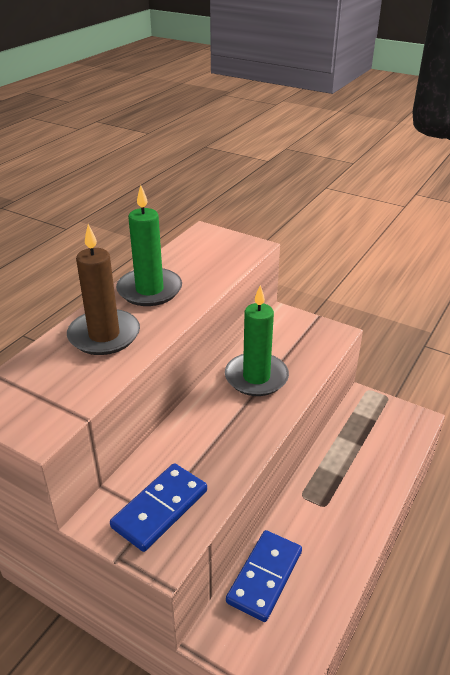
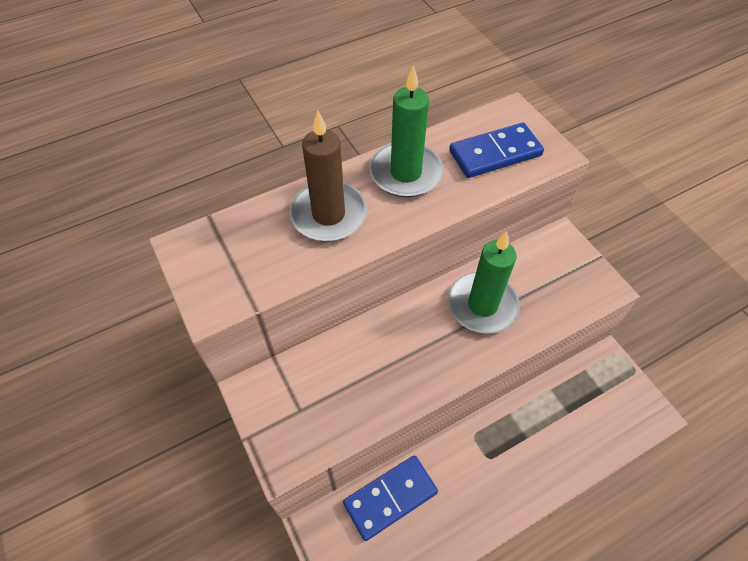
camera: 30 degrees right, 20 degrees up
(160, 509) = (307, 408): blue domino -> blue domino (495, 153)

